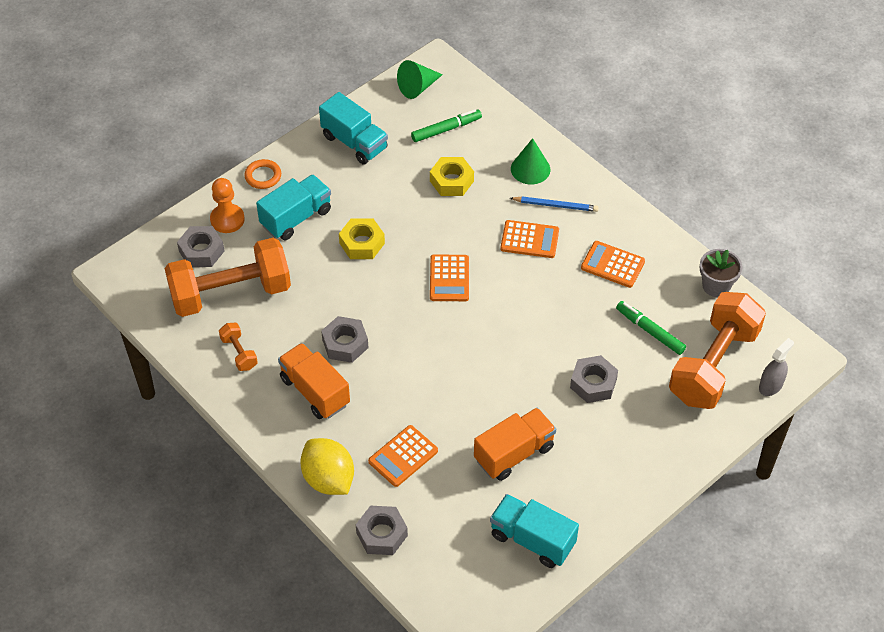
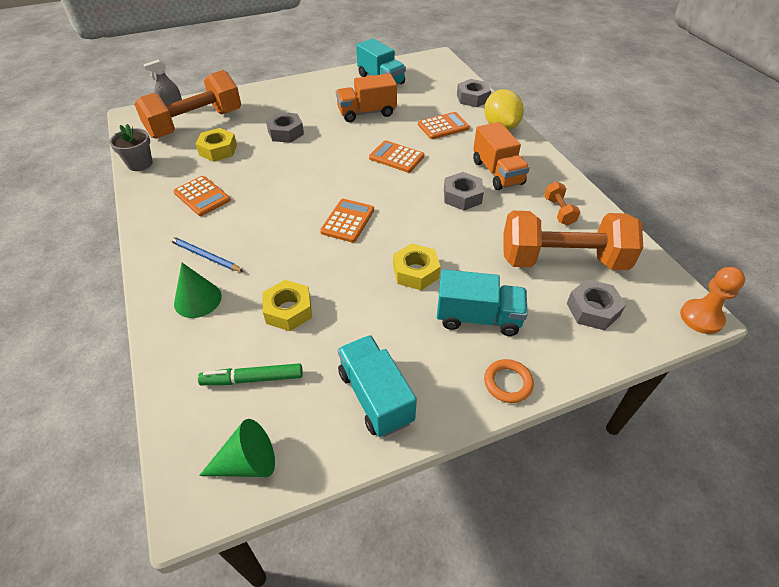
camera: 160 degrees left, 5 degrees down
(227, 219) = (560, 338): orange pawn -> orange pawn (701, 318)
(296, 218) = (478, 317): turquoise truck -> turquoise truck turned 150 degrees counterclockwise
(529, 240) = (254, 233): orange calculator -> orange calculator (396, 157)
(650, 331) = (218, 150): green marker -> yellow nut

